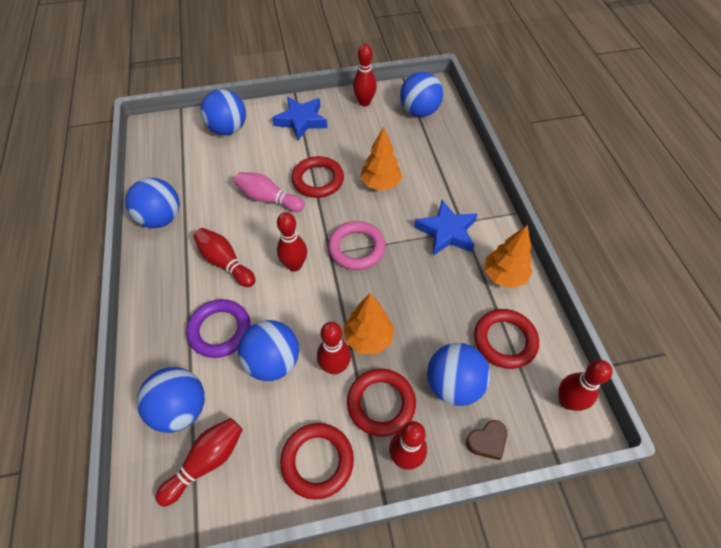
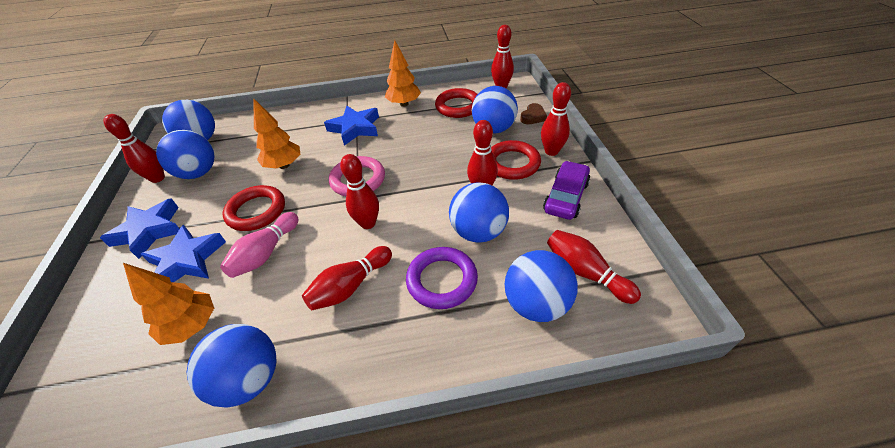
camera: 85 degrees left, 10 degrees down
(228, 129) = (109, 312): blue ball -> blue ball (198, 173)
(267, 153) = (187, 261): none -> blue star
(317, 461) = (566, 197): red ring -> purple car
(368, 338) = (454, 171): orange tree -> orange tree (192, 326)
(487, 441) = (533, 117): brown heart -> brown heart turned 60 degrees clockwise

